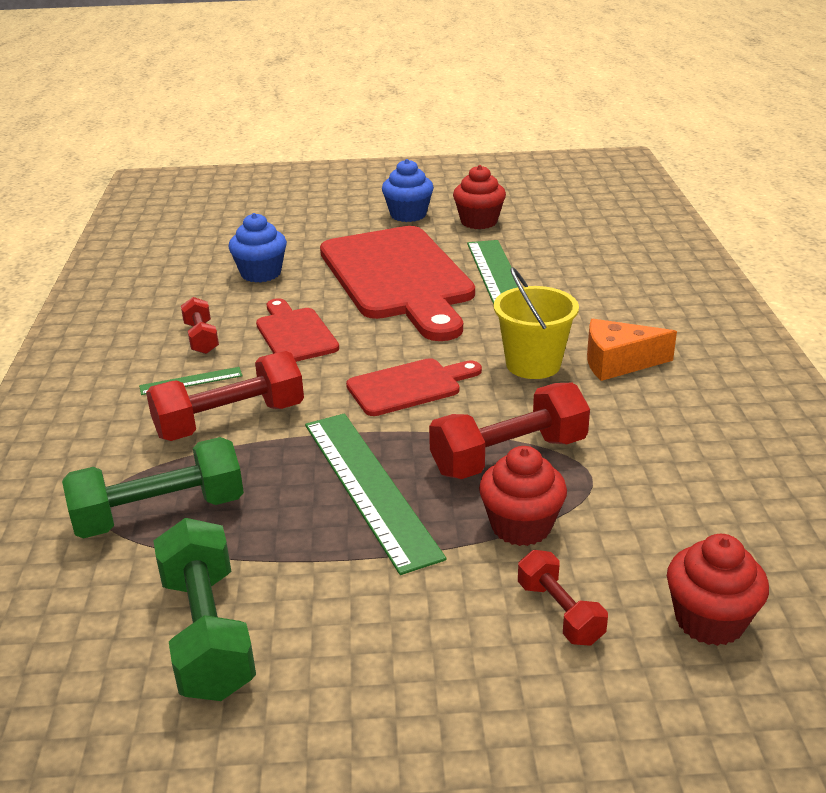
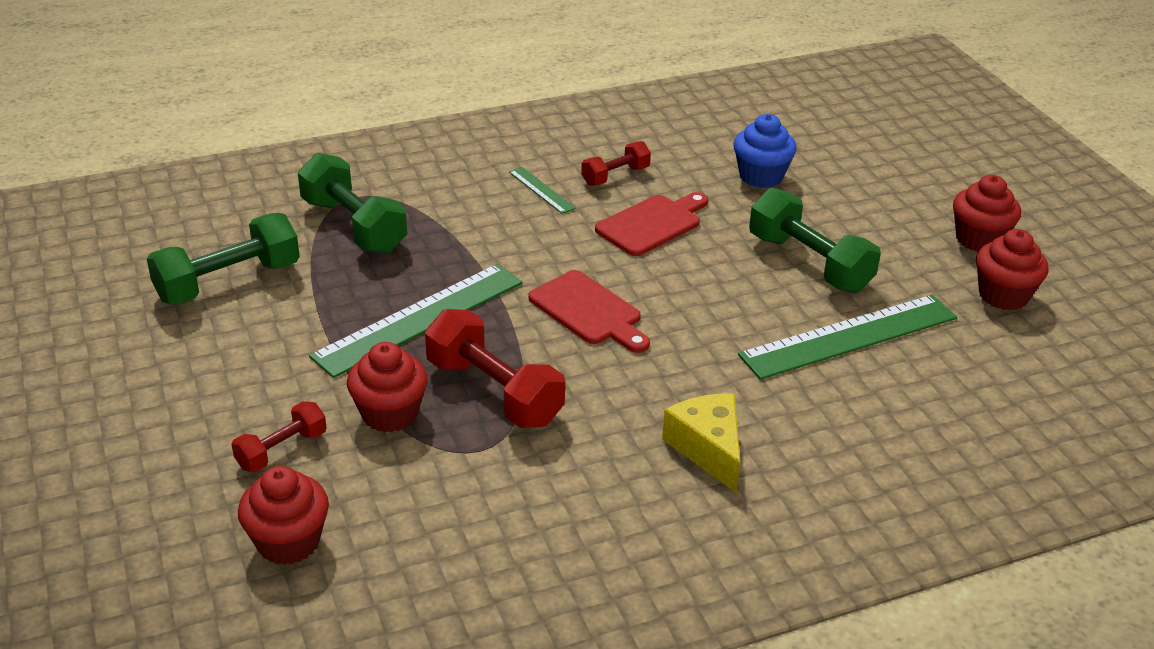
camera: 70 degrees right, 5 degrees up
(230, 421) = (489, 225): red dumbbell -> none
(398, 278) = (809, 263): red cutting board -> green dumbbell
(408, 215) = (979, 239): blue cupcake -> red cupcake
(533, 364) = (671, 386): yellow bucket -> none
(618, 362) = (708, 449): orange cheese -> yellow cheese

